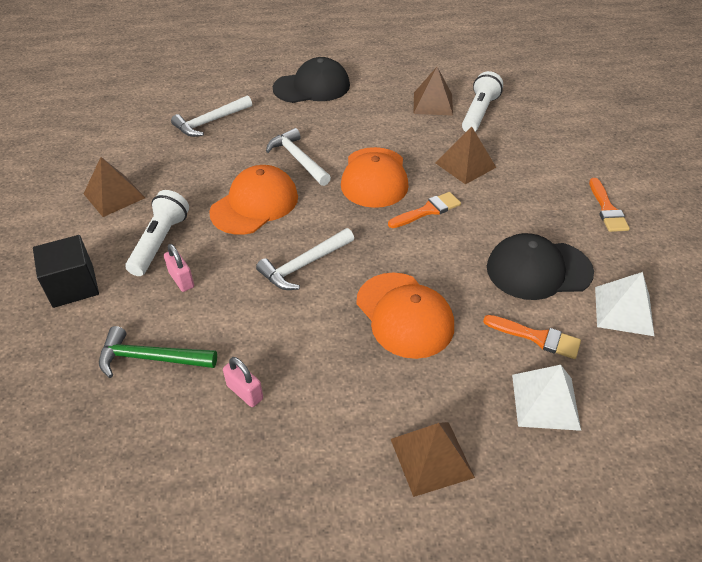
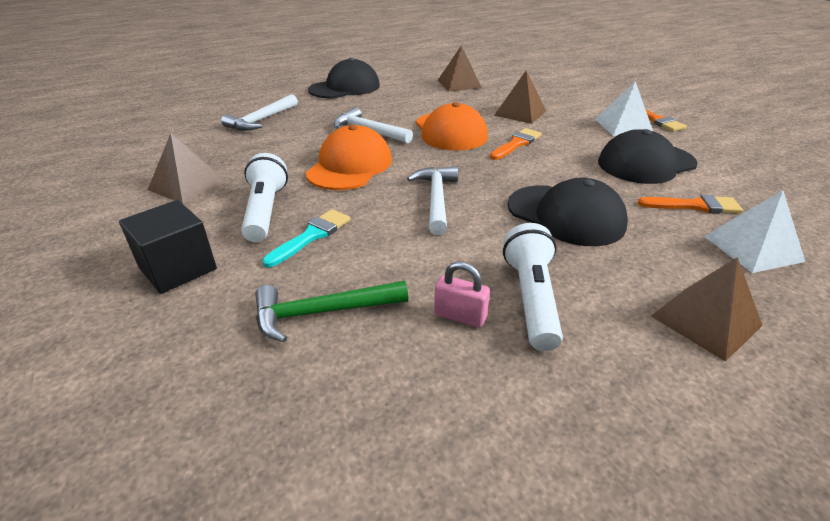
camera: 20 degrees left, 10 degrees down
(181, 280) = (311, 236): pink padlock -> turquoise brush
(304, 265) = (436, 199): white hammer -> white hammer turned 150 degrees clockwise
(404, 315) = (565, 215): orange cap -> black cap
(479, 113) = (501, 84): white flashlight -> white flashlight (531, 298)
(623, 311) = (739, 175): white pyramid -> white pyramid (623, 126)

